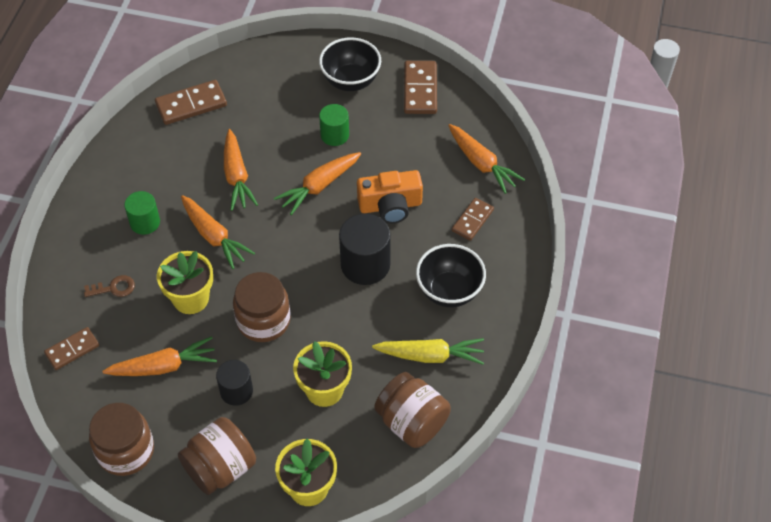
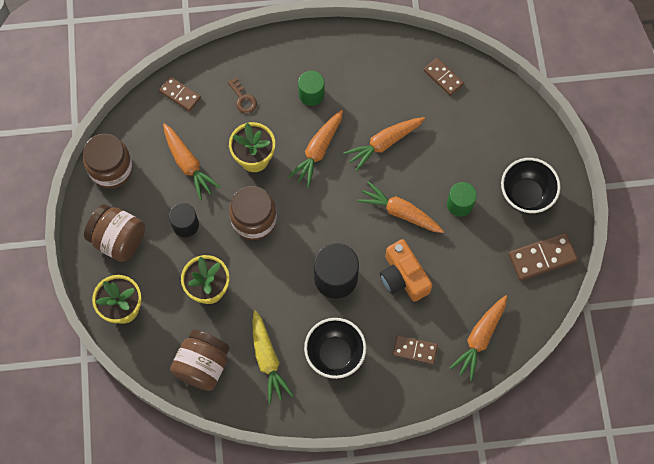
camera: 70 degrees right, 15 degrees up
(191, 105) = (443, 77): brown domino -> brown domino, size x0.66

